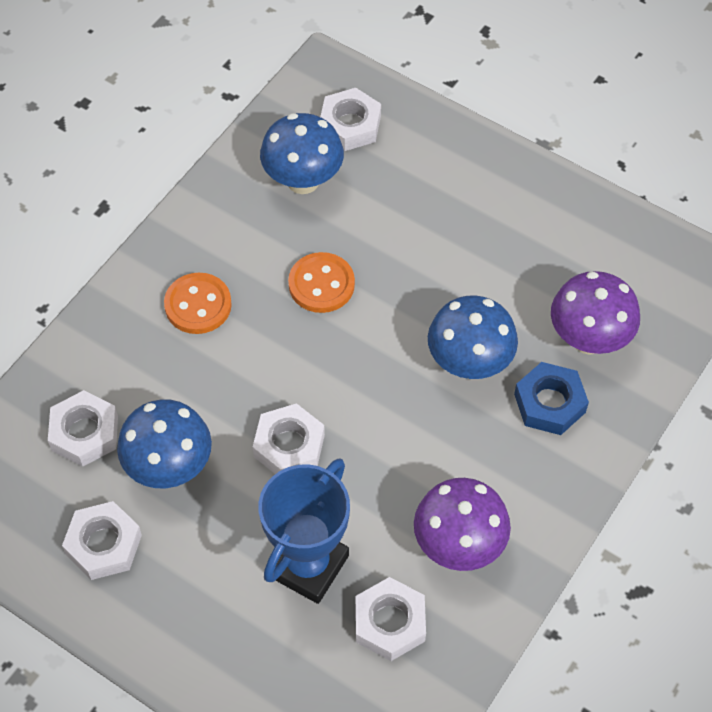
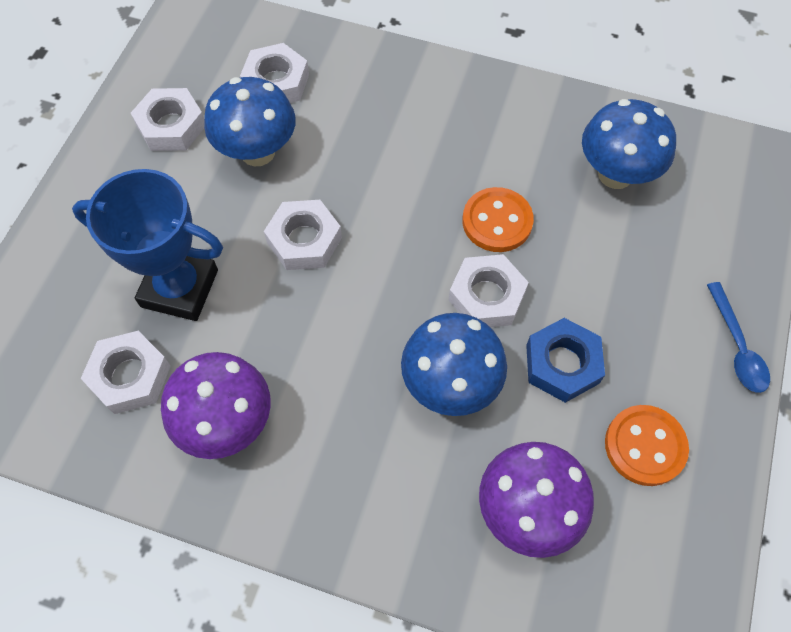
camera: 75 degrees right, 5 degrees up
(198, 305) = (435, 127): orange button -> orange button (644, 446)
(350, 125) = (706, 198): white nut -> white nut (486, 296)
(491, 155) = (737, 346): none -> blue spoon
(549, 403) = (425, 482): blue nut -> blue nut (562, 364)

